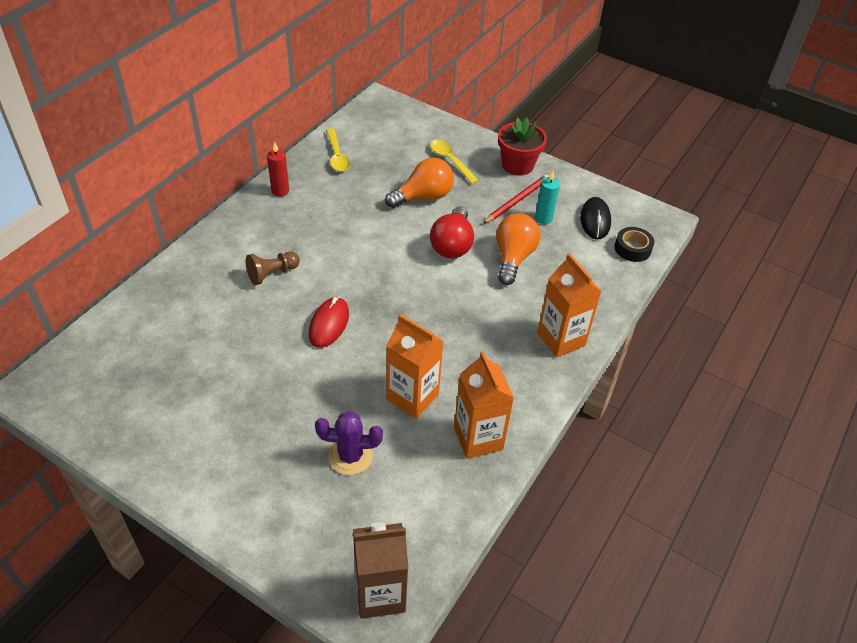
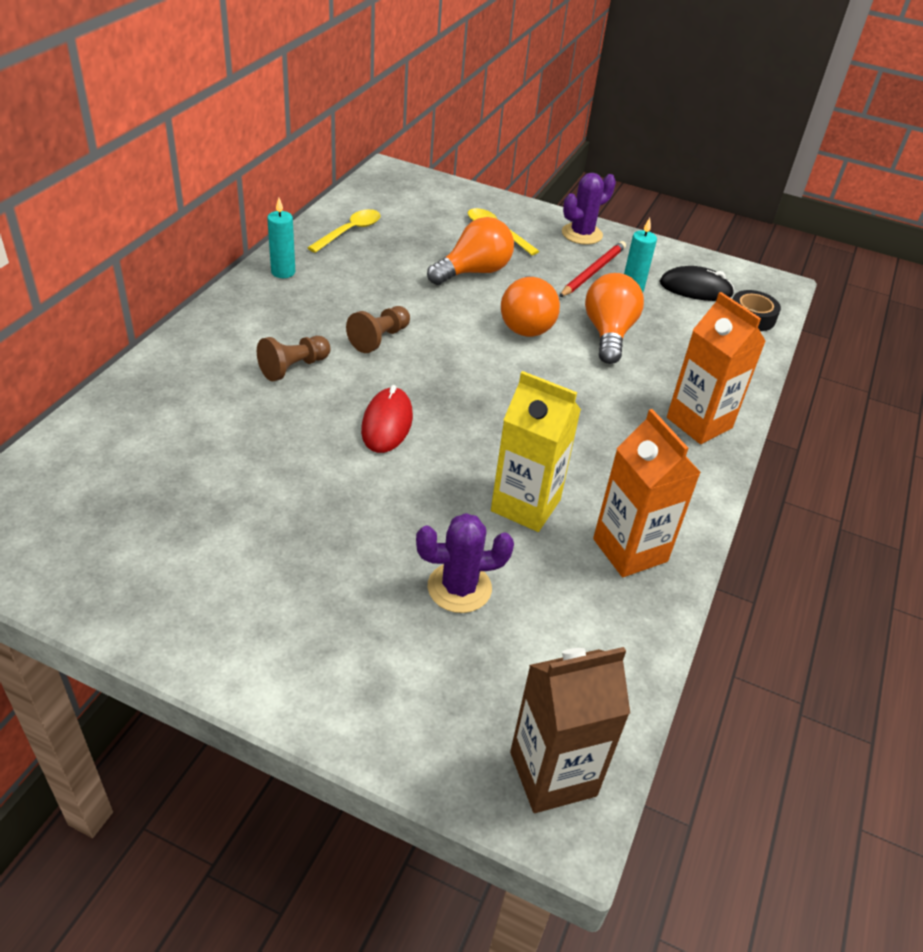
camera: 10 degrees left, 5 degrees down
(280, 191) = (283, 272): red candle -> turquoise candle
(337, 156) = (350, 231): yellow spoon -> yellow spoon turned 120 degrees counterclockwise
(339, 253) = (379, 339): none -> brown pawn
(412, 397) = (525, 505): orange carton -> yellow carton
(452, 245) = (526, 323): red light bulb -> orange light bulb
(517, 165) = (582, 234): red flower pot -> purple cactus
(595, 220) = (695, 289): black mouse -> black mouse turned 75 degrees counterclockwise

